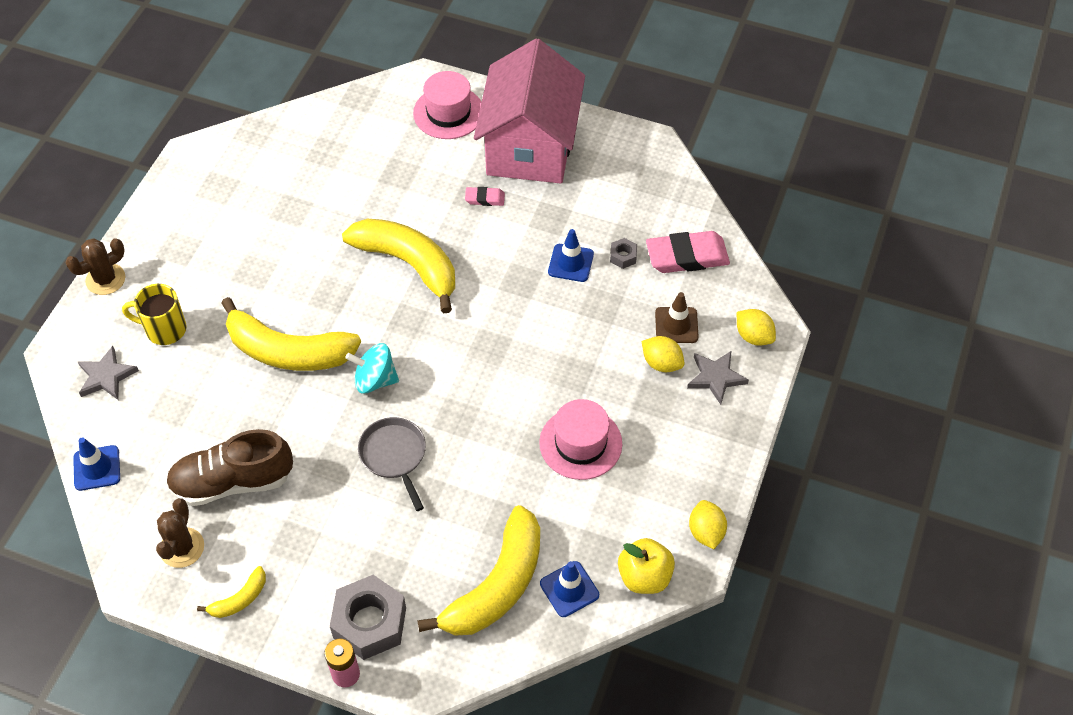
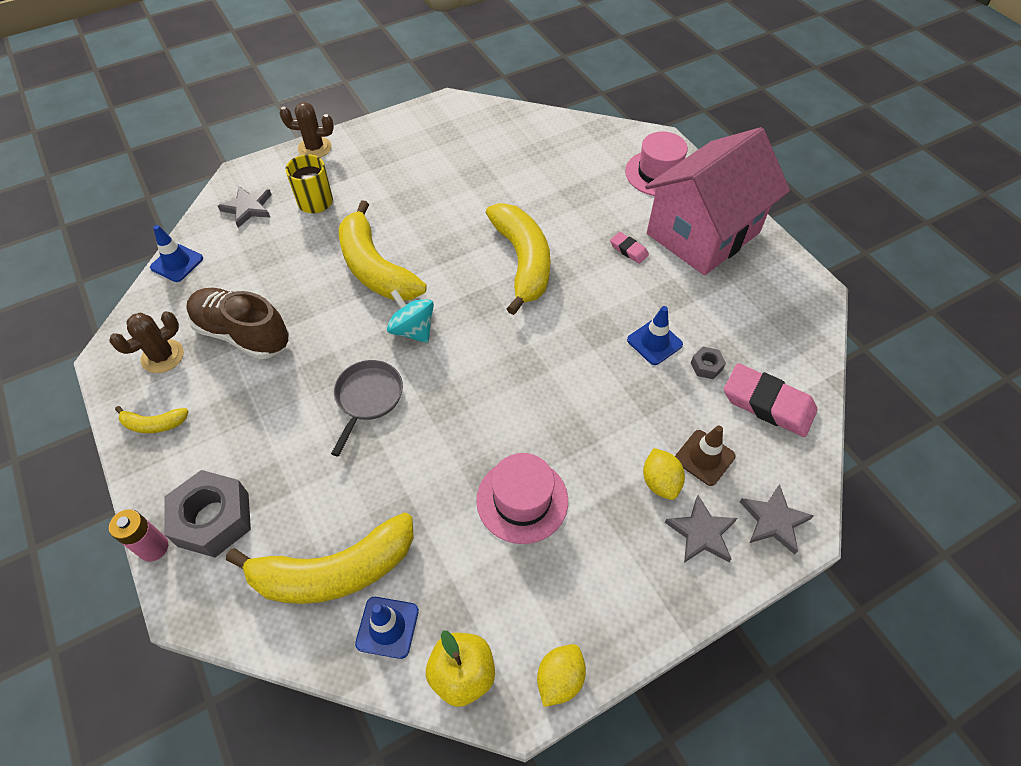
camera: 40 degrees right, 0 degrees up
(753, 336) = (773, 520): yellow lemon -> grey star

